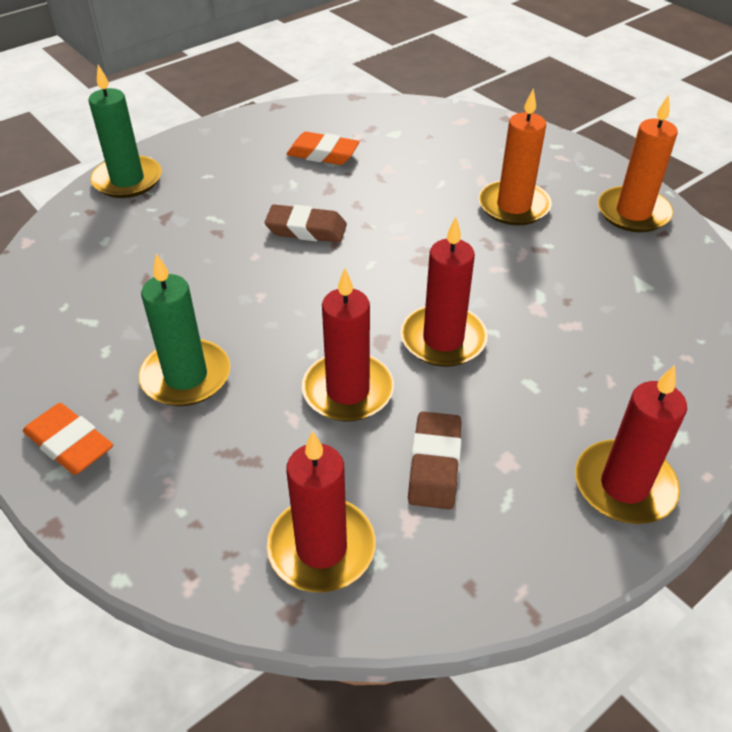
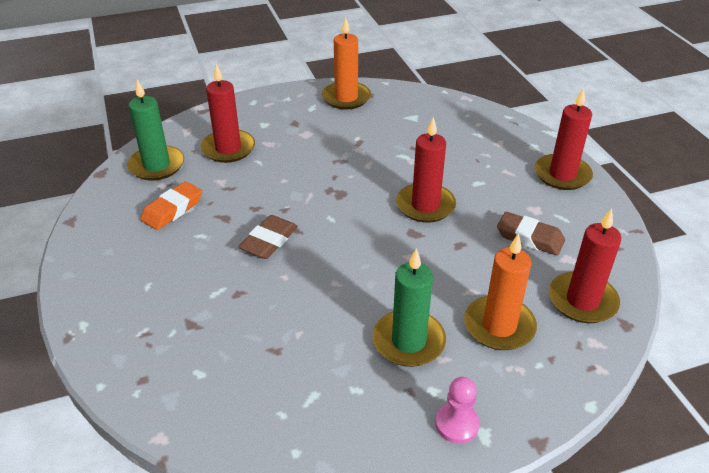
camera: 70 degrees left, 5 degrees down
(69, 444) = (457, 424): orange eraser -> pink pawn
(127, 180) = (111, 343): green candle -> green candle (157, 165)
(348, 391) = (455, 259): red candle -> red candle (228, 149)
(513, 206) = (308, 139): orange candle -> orange candle (499, 326)

